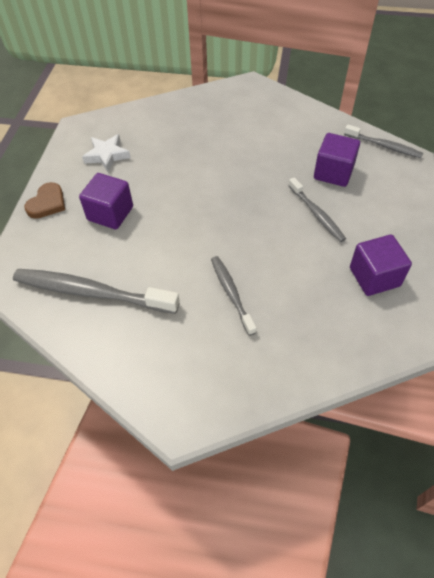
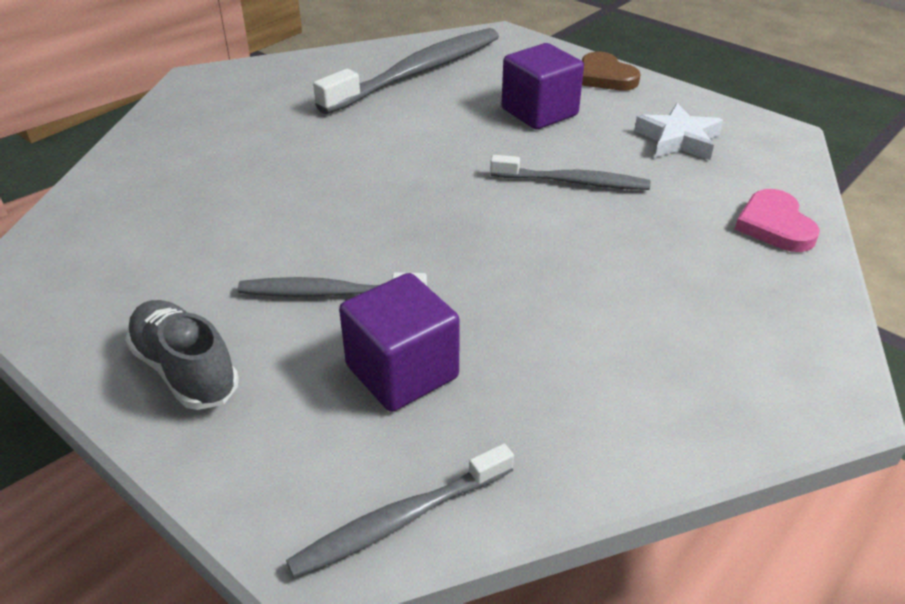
camera: 120 degrees right, 15 degrees down
(162, 112) = (774, 225): none -> pink heart
(231, 293) = (293, 155): grey toothbrush -> grey toothbrush (573, 182)
(374, 277) = (140, 289): purple cube -> none
(392, 228) = (185, 370): none -> grey shoe

